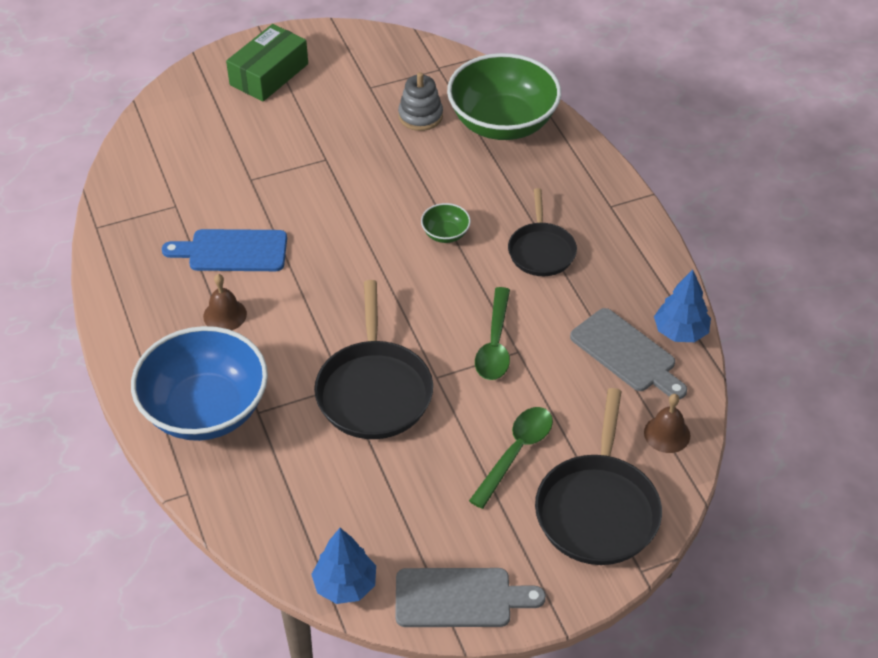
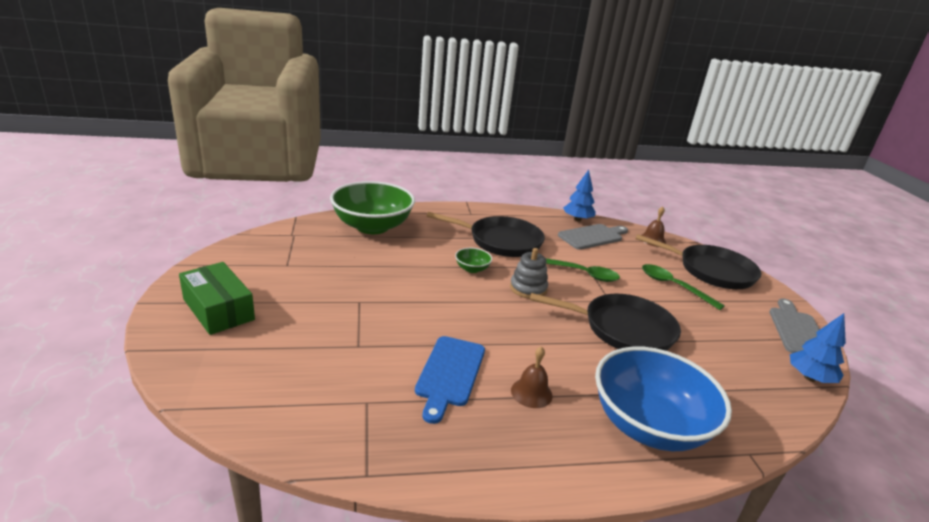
camera: 80 degrees left, 20 degrees down
(420, 116) = (340, 252): grey stacking toy -> grey stacking toy (528, 288)
(541, 251) = (501, 241): black pan -> black pan, size x1.58

